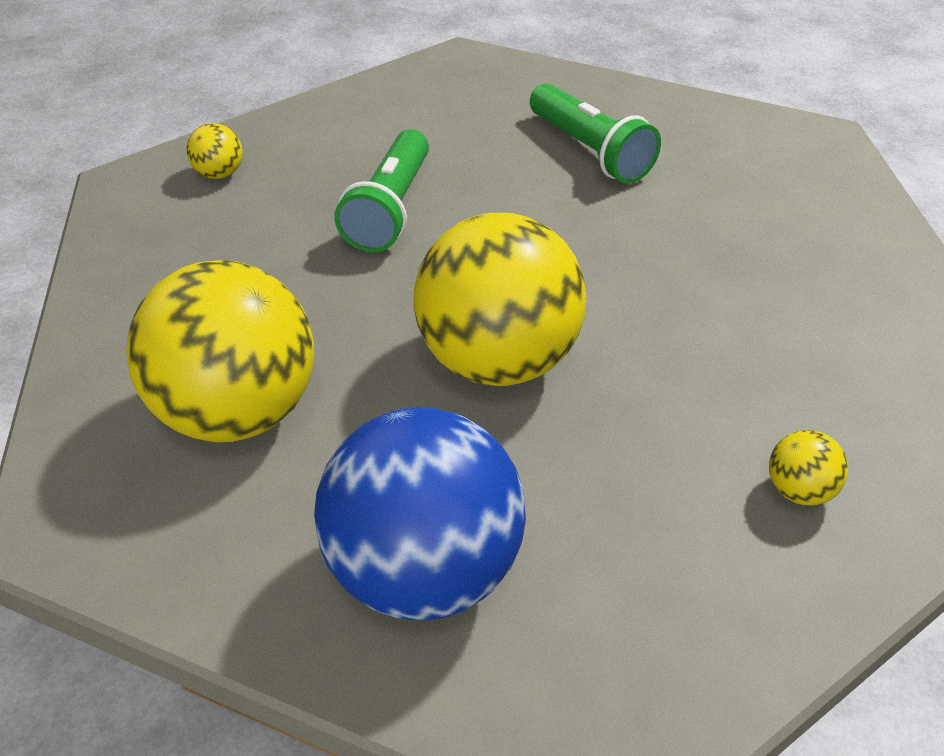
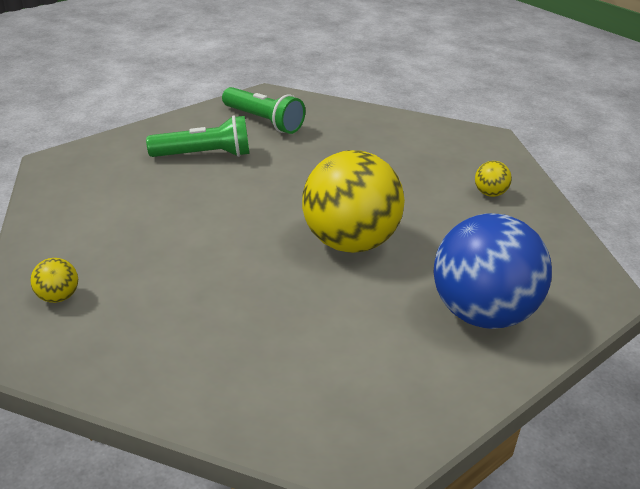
camera: 65 degrees left, 10 degrees down
(237, 411) = (319, 350): yellow ball -> none
(390, 209) = (182, 237): green flashlight -> green flashlight (263, 121)

